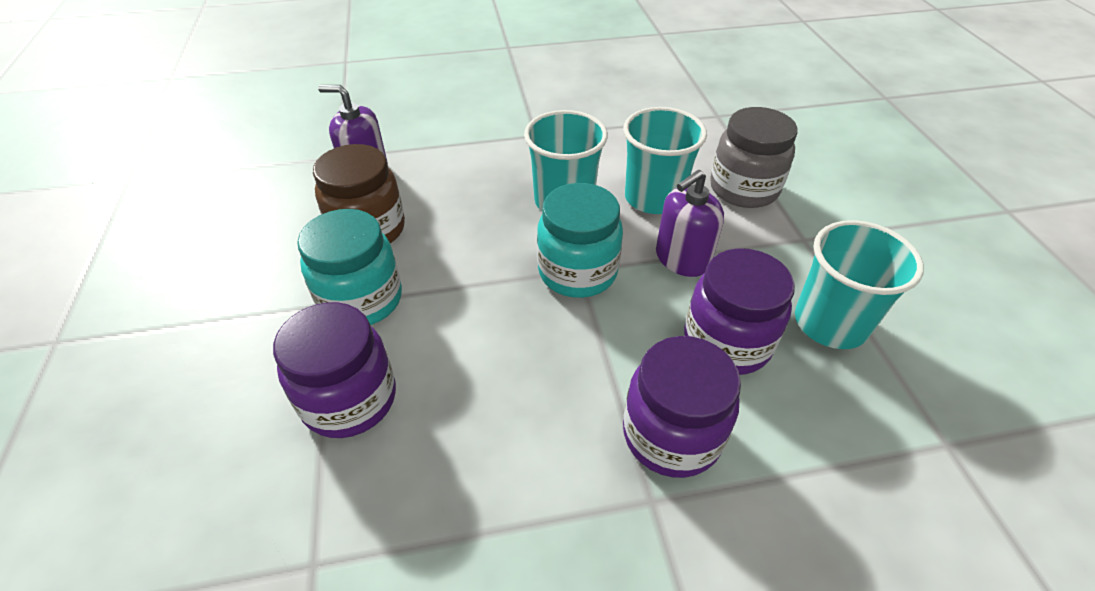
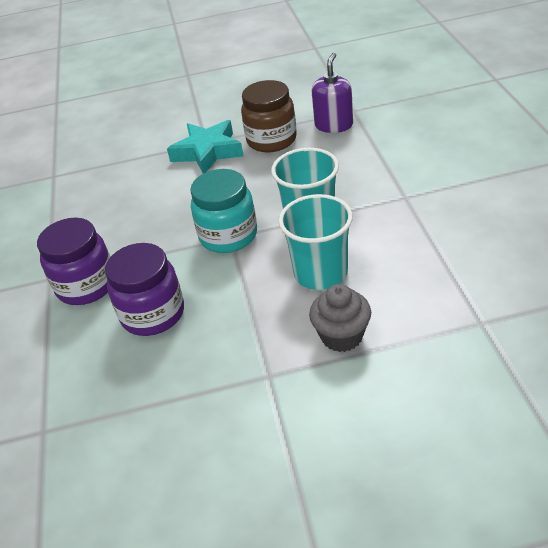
camera: 95 degrees right, 5 degrees down
(349, 399) = (137, 165): purple jar -> none
(361, 300) = (208, 152): turquoise jar -> turquoise star
(682, 259) = (241, 291): purple soap dispenser -> none
(743, 189) = (341, 336): grey jar -> grey cupcake
(830, 323) = (163, 379): turquoise cup -> none

